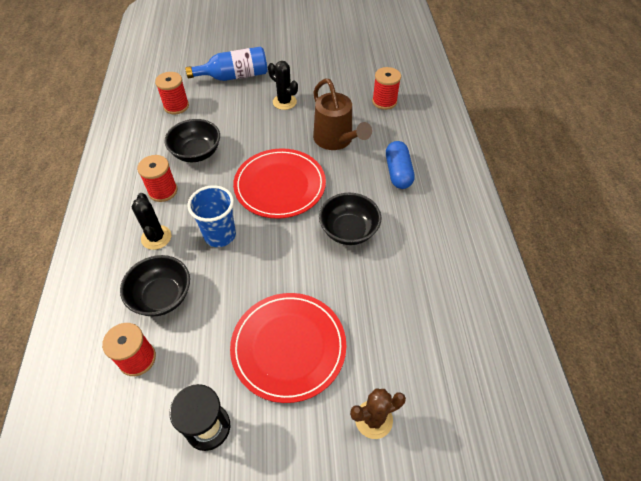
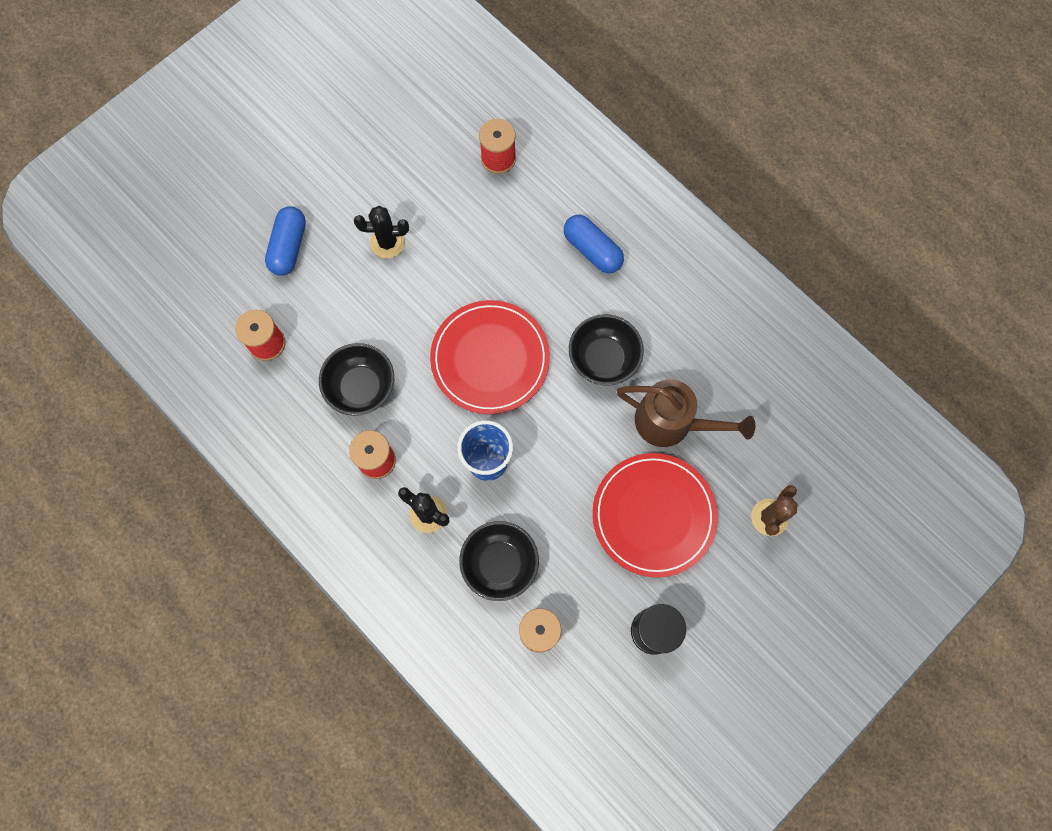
camera: 40 degrees left, 20 degrees up
(234, 76) = (289, 247): blue bottle -> blue capsule
(336, 140) = (495, 255): brown watering can -> brown watering can (672, 423)

